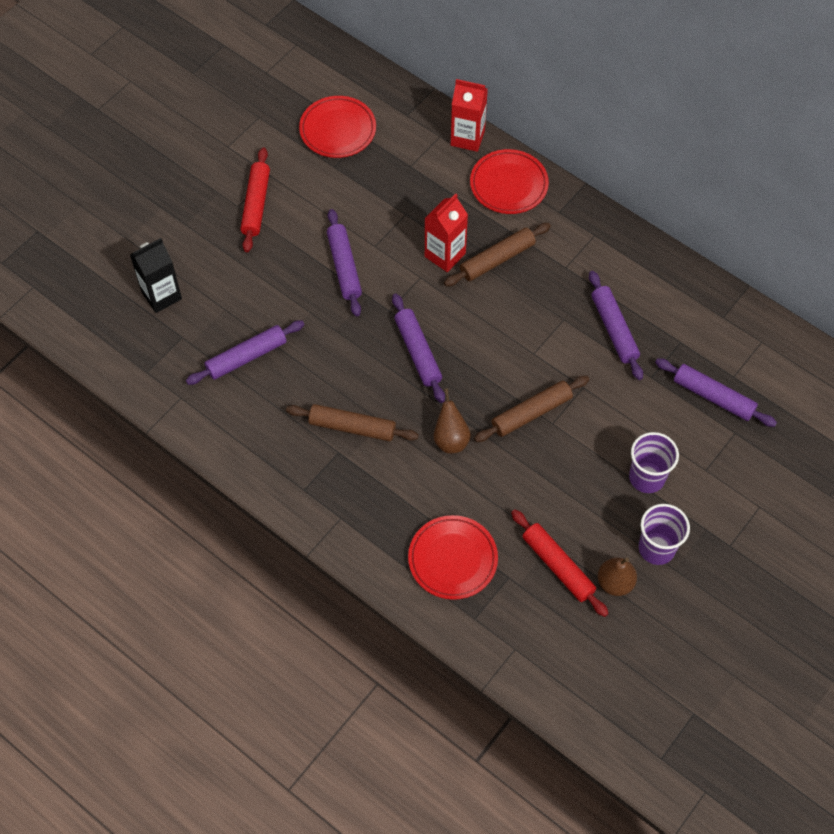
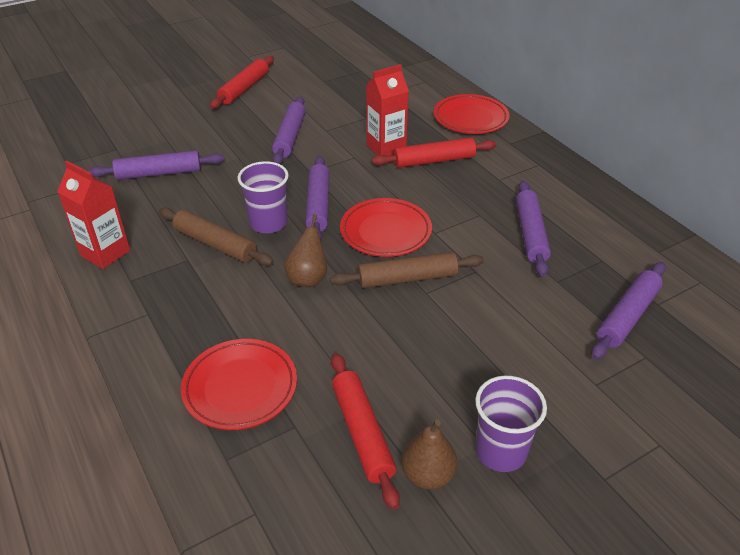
camera: 20 degrees right, 20 degrees down
(161, 295) = (123, 122): black carton -> none
(338, 130) = (341, 63): red plate -> red plate (385, 231)
(467, 138) = (448, 86): red carton -> red carton (105, 253)
(497, 259) = (434, 160): brown rolling pin -> red rolling pin
(647, 477) = (517, 371): purple cup -> purple cup (268, 223)
(713, 397) = (627, 316): purple rolling pin -> purple rolling pin turned 75 degrees clockwise

